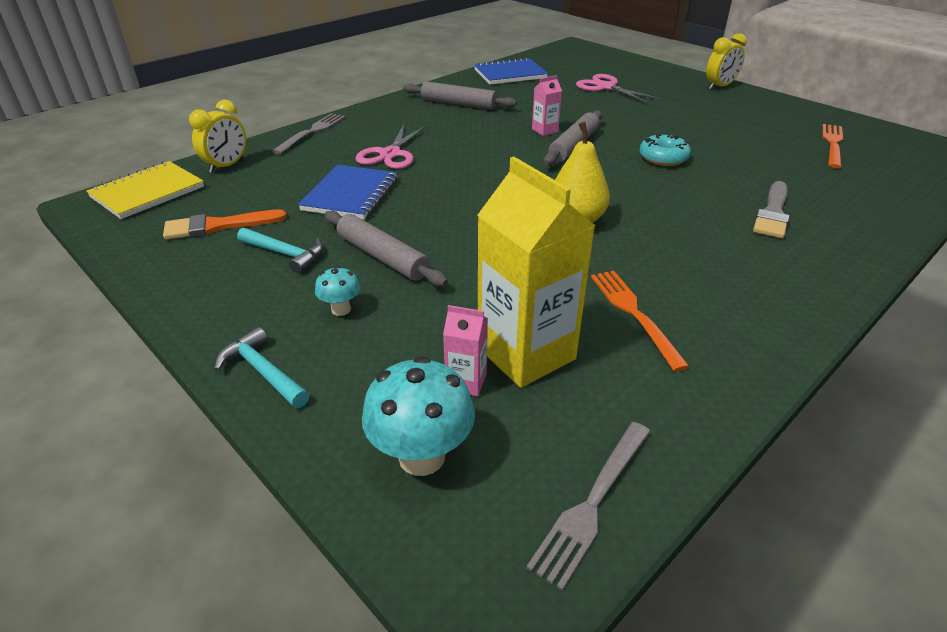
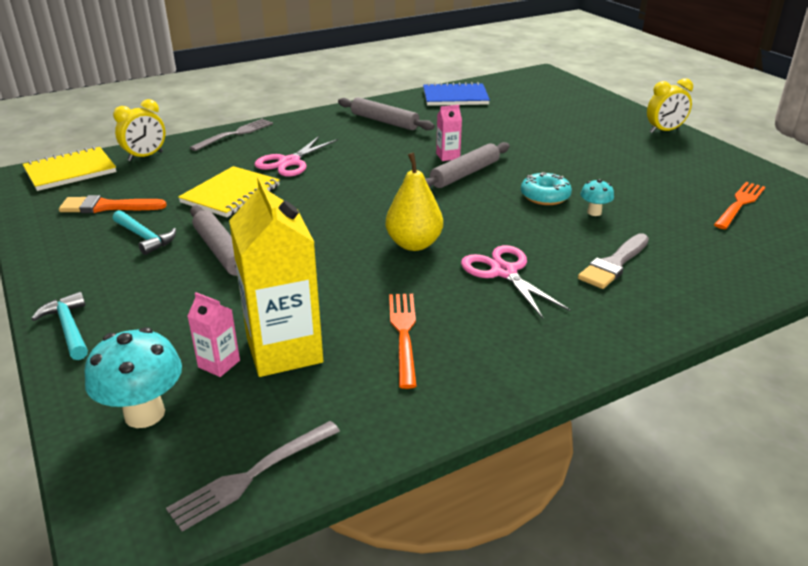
camera: 15 degrees right, 5 degrees down
(341, 309) = (159, 289): turquoise mushroom -> turquoise mushroom (594, 212)
(351, 194) = (231, 194): blue notebook -> yellow notebook
(606, 87) = (542, 119): pink scissors -> pink scissors (504, 272)

